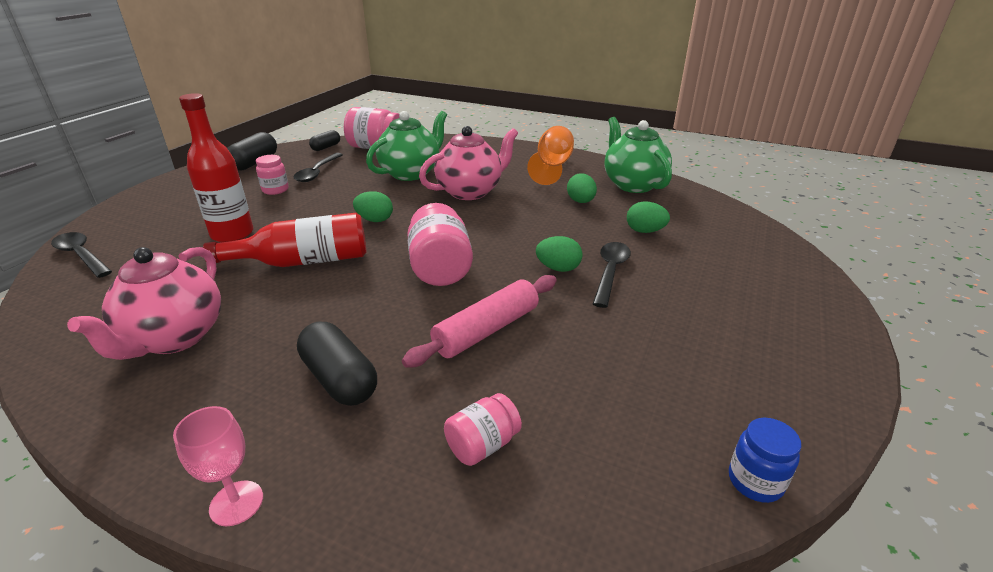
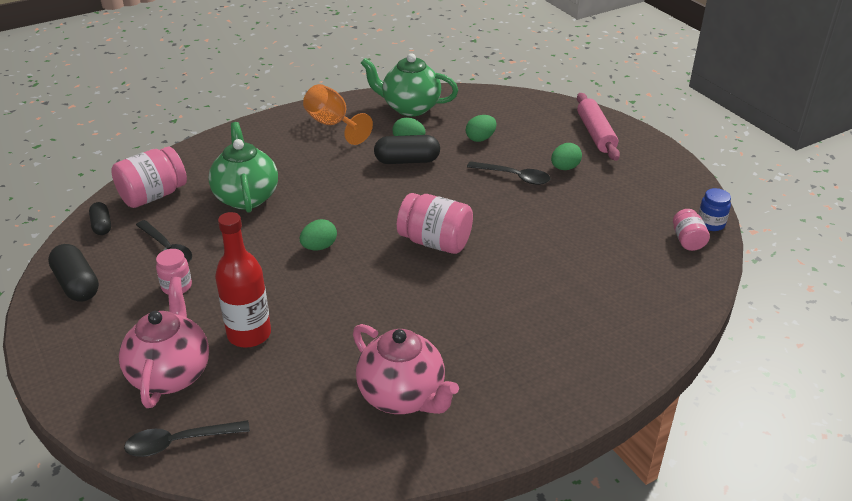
camera: 55 degrees left, 5 degrees up
(236, 503) = (603, 394): pink goblet -> none
(303, 261) = (350, 305): red bottle -> none
(340, 379) = (526, 327): black capsule -> black capsule (407, 161)
(470, 191) = (327, 181): pink teapot -> pink teapot (171, 373)
(482, 445) = (627, 293): pink jar -> pink jar (687, 240)
(486, 330) = (529, 251): pink rolling pin -> pink rolling pin (595, 134)
(558, 268) = (488, 194): green egg -> green egg (564, 168)
(610, 272) = (514, 177): black spoon -> black spoon turned 150 degrees clockwise

